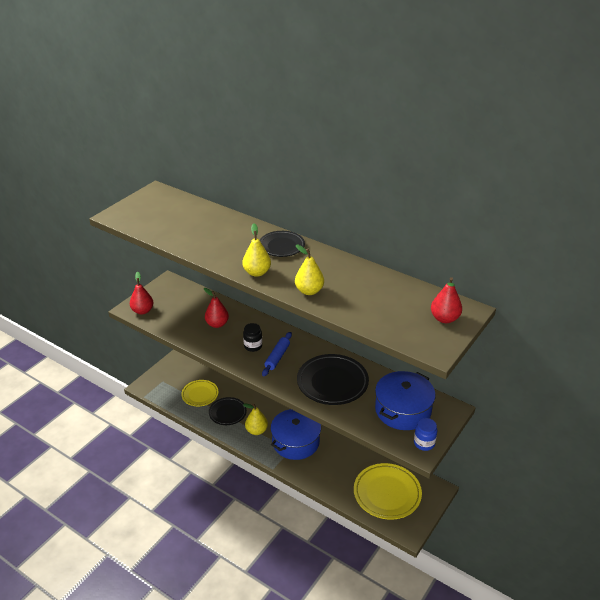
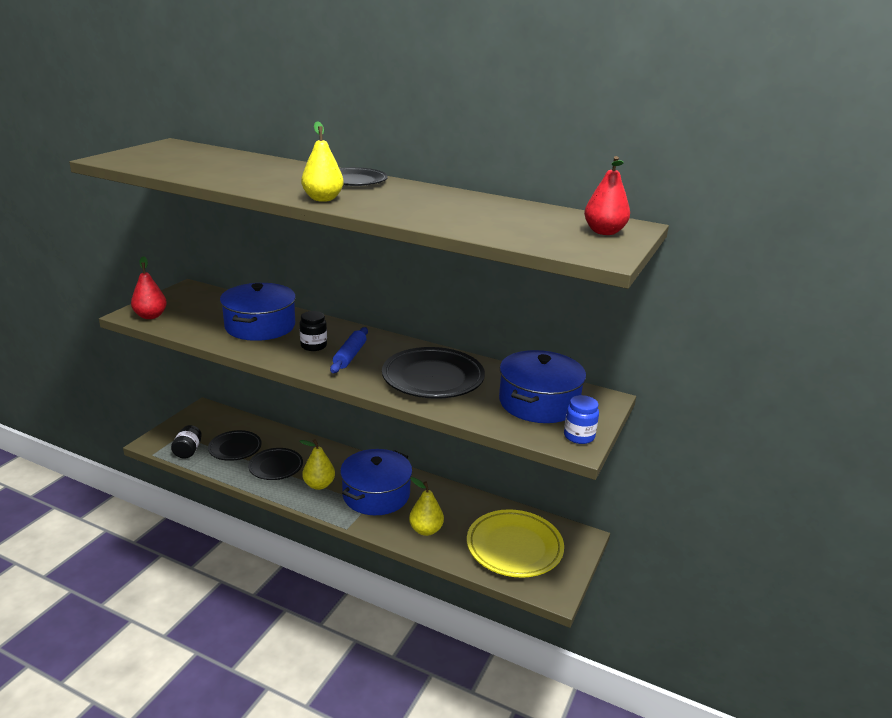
camera: 10 degrees left, 10 degrees down
(168, 395) = (188, 451): none -> black jar
(200, 395) = (235, 448): yellow plate -> black plate
(217, 324) = (260, 326): red pear -> blue pot
(309, 291) = (402, 212): yellow pear -> yellow pear (426, 530)

